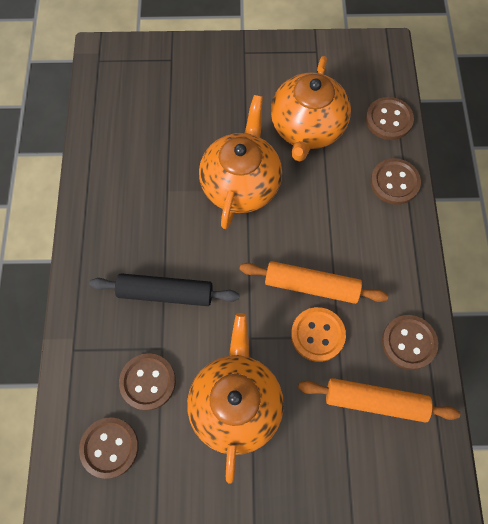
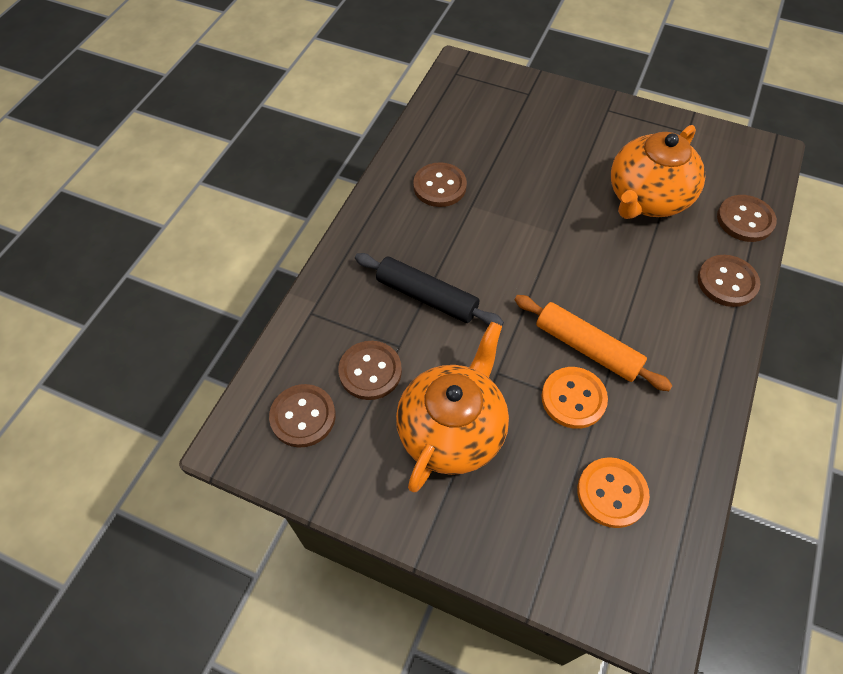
camera: 25 degrees right, 10 degrees down
(241, 184) = (551, 225): orange teapot -> none
(375, 401) = (612, 493): orange rolling pin -> orange button
(409, 342) = (678, 448): brown button -> brown button (439, 186)

